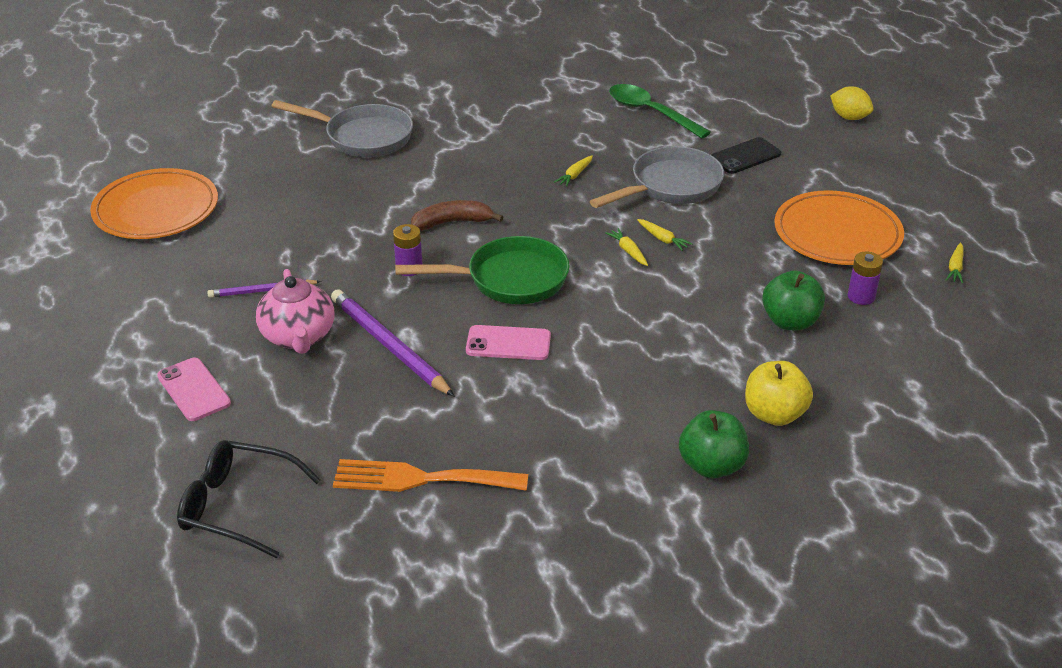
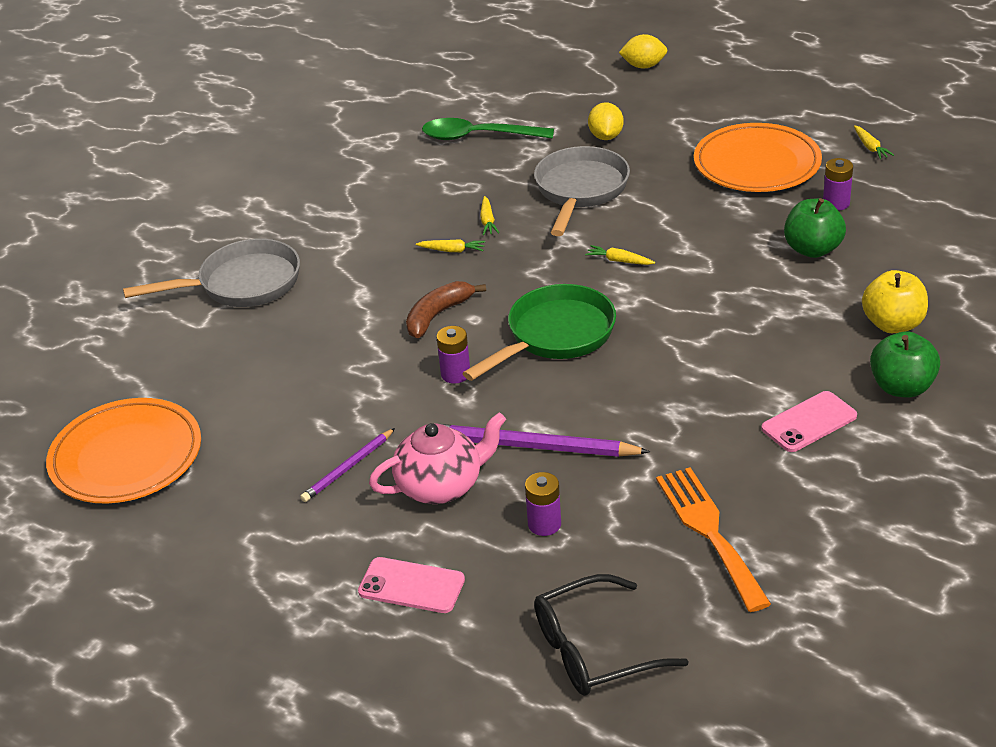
camera: 35 degrees left, 0 degrees up
(298, 337) = (441, 486): pink teapot -> pink teapot turned 60 degrees counterclockwise
(324, 403) = (544, 524): none -> purple battery
(421, 479) = (709, 532): orange fork -> orange fork turned 105 degrees clockwise
(508, 343) = (627, 387): pink phone -> pink phone (809, 422)
(662, 239) = (632, 236): yellow carrot -> yellow carrot (452, 250)
(745, 156) = (606, 136): black phone -> yellow lemon

